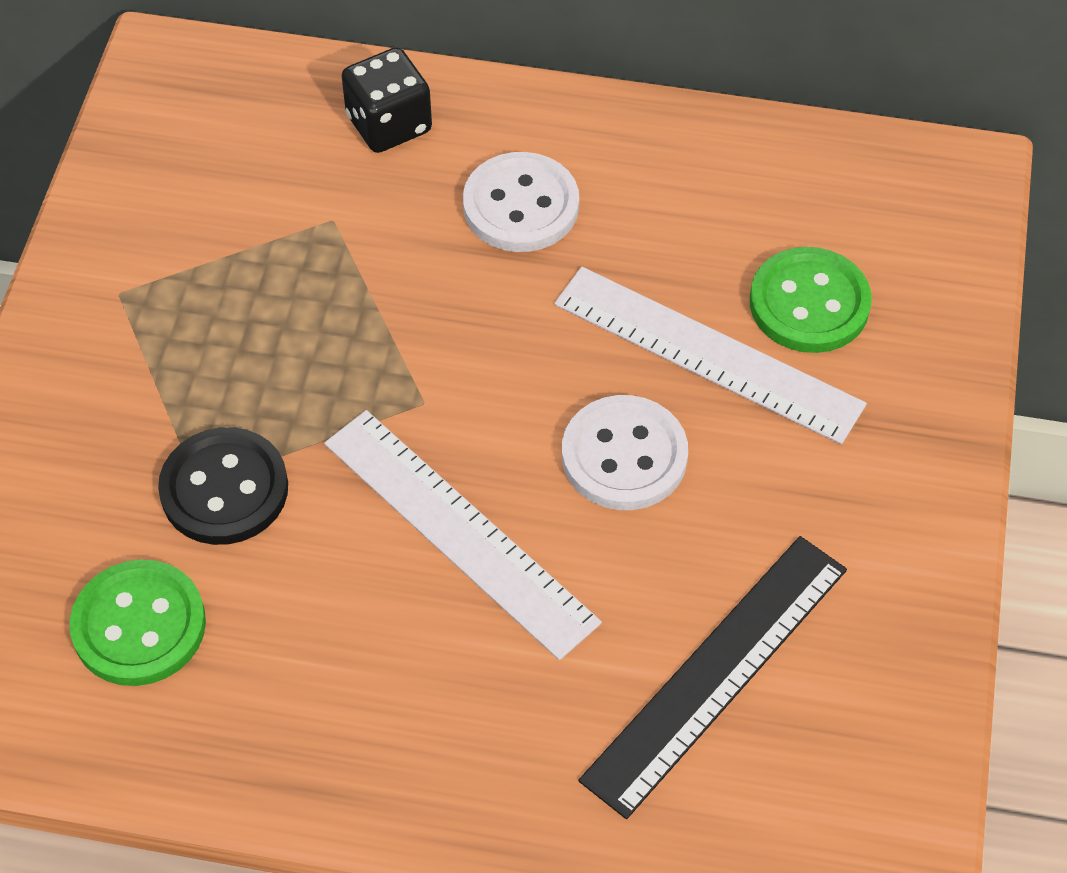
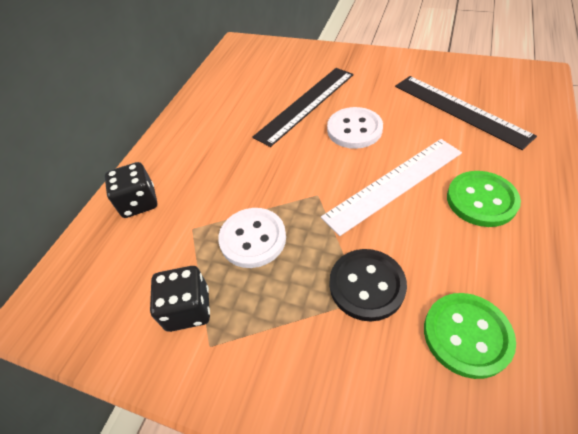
camera: 75 degrees left, 5 degrees down
(177, 252) = (188, 309): none -> black dice
(521, 206) = (210, 155): white button -> white button (253, 239)
(707, 354) = (306, 104): white ruler -> black ruler
(809, 303) = (287, 79): green button -> green button (481, 200)

